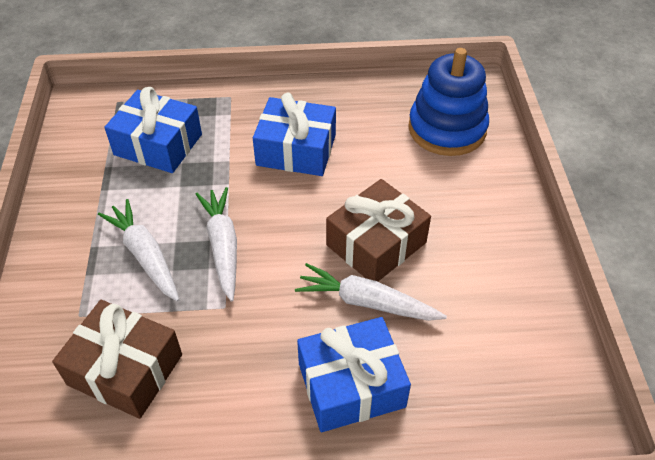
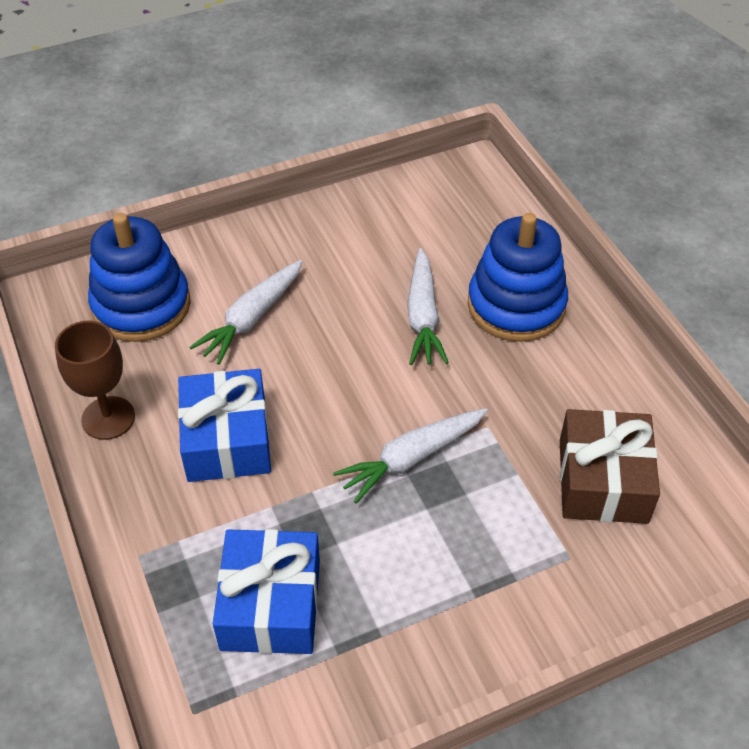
camera: 110 degrees left, 0 degrees up
(145, 256) = (460, 529): white carrot -> white carrot (252, 318)
(345, 98) = (108, 418): none -> brown goblet
(351, 385) = (516, 305): blue gift -> blue stacking toy
(376, 244) = (346, 327): brown gift -> none

